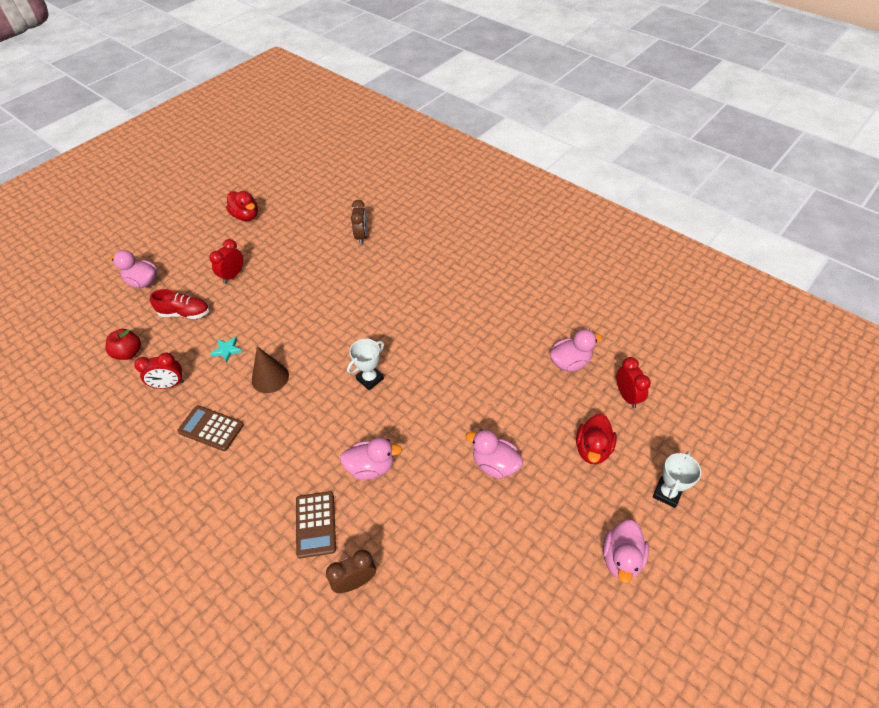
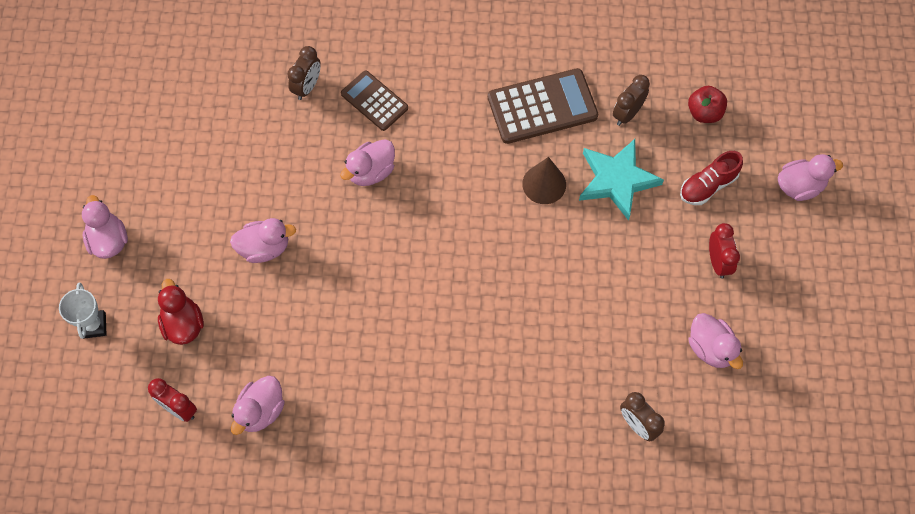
camera: 140 degrees right, 15 degrees up
(169, 384) = (627, 114): red clock -> brown clock
(211, 428) = (542, 107): brown calculator -> brown calculator, size x1.60
(227, 350) = (617, 180): turquoise star -> turquoise star, size x2.29
(246, 216) = (811, 353): red duck -> none
(287, 244) = (711, 348): none -> pink duck
(370, 379) = (448, 249): white trophy -> none

